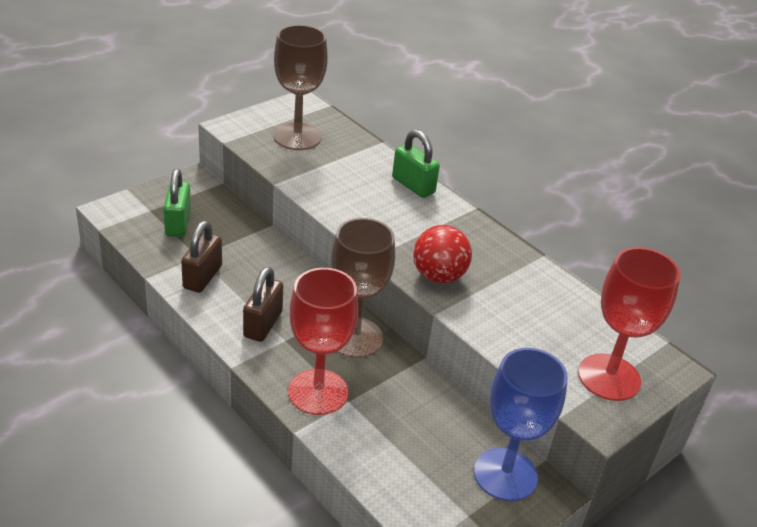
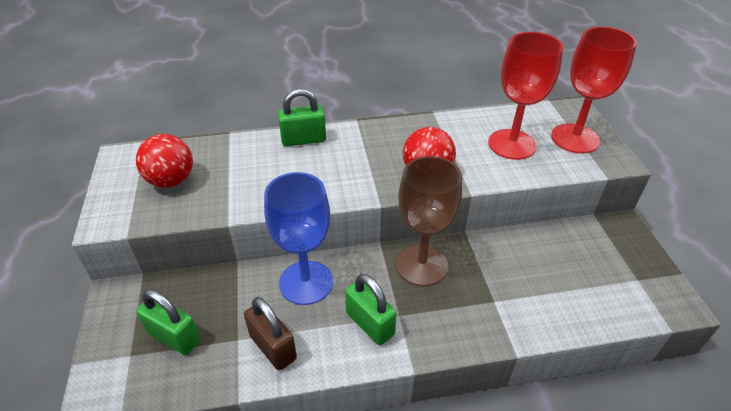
camera: 55 degrees left, 5 degrees up
(263, 324) = (370, 324): brown padlock -> green padlock
(297, 137) = (171, 180): brown goblet -> red ball
(318, 392) = (475, 318): red goblet -> red goblet (512, 144)
(505, 474) = (603, 241): blue goblet -> blue goblet (306, 282)

